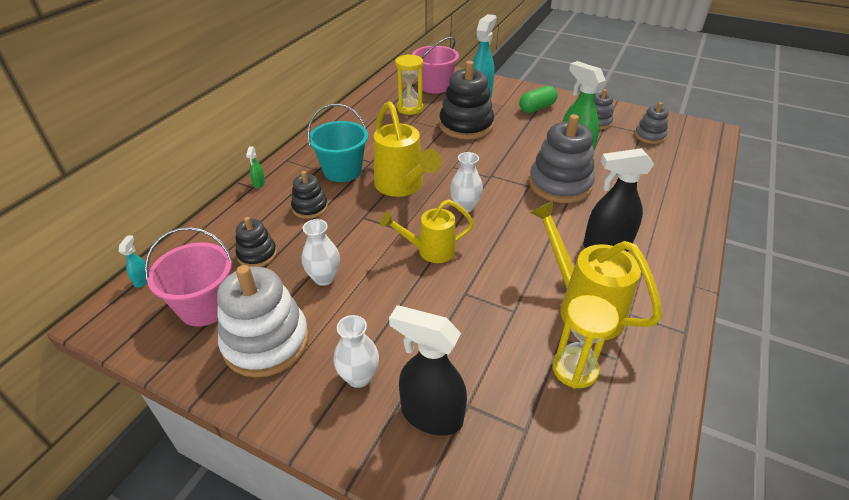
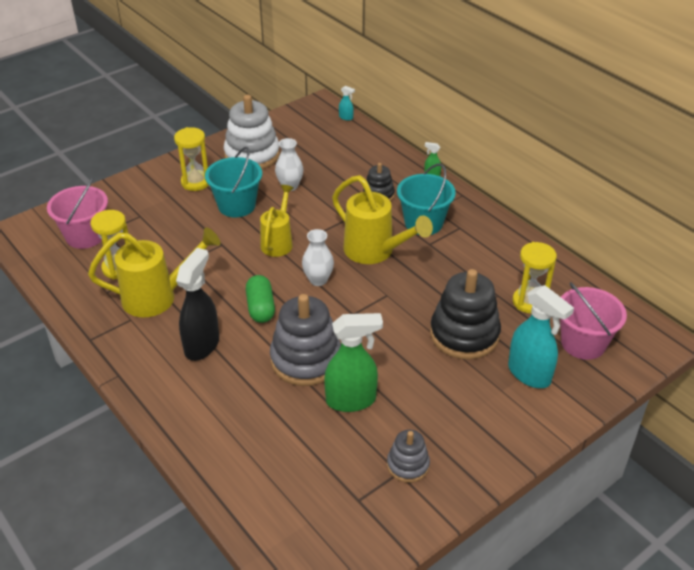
camera: 115 degrees right, 0 degrees up
(205, 306) = (301, 137): pink bucket -> pink bucket (85, 236)
(257, 254) = (337, 162): black stacking toy -> none
(359, 377) = (195, 182): white vase -> yellow hourglass
(387, 310) = (236, 205): none -> turquoise bucket
(402, 186) = (375, 252): yellow watering can -> yellow watering can turned 135 degrees counterclockwise
(431, 415) = (147, 201): black spray bottle -> none
(537, 108) = (476, 420): green capsule -> green capsule (261, 308)
(649, 136) = (344, 502): grey stacking toy -> none

